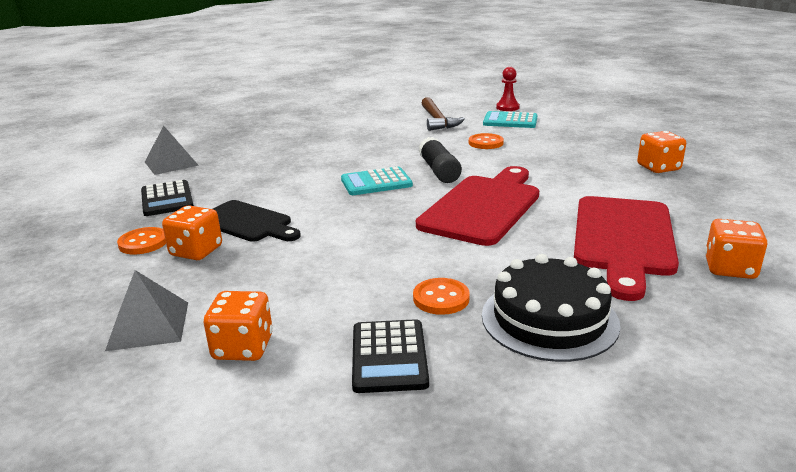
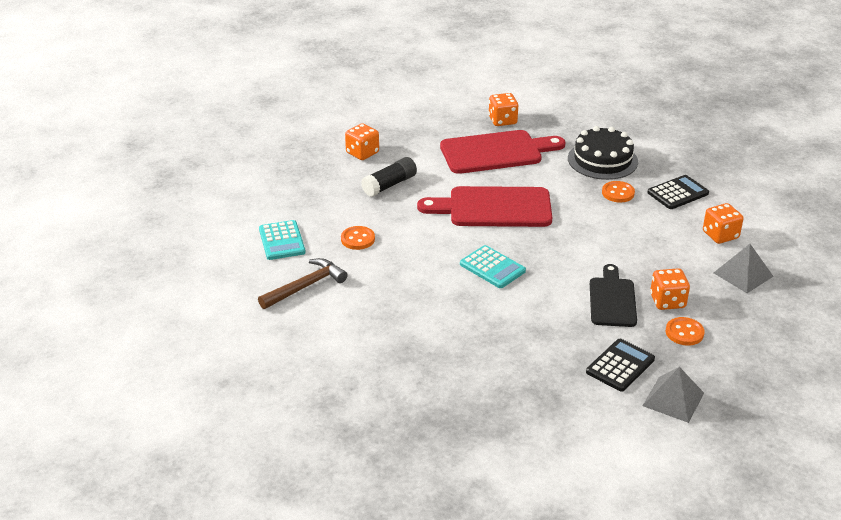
camera: 120 degrees left, 10 degrees up
(171, 163) = (555, 415): grey pyramid -> grey pyramid (673, 399)
(439, 171) = (443, 244): black glue stick -> black glue stick (389, 185)
(507, 107) = (233, 253): red pawn -> none

